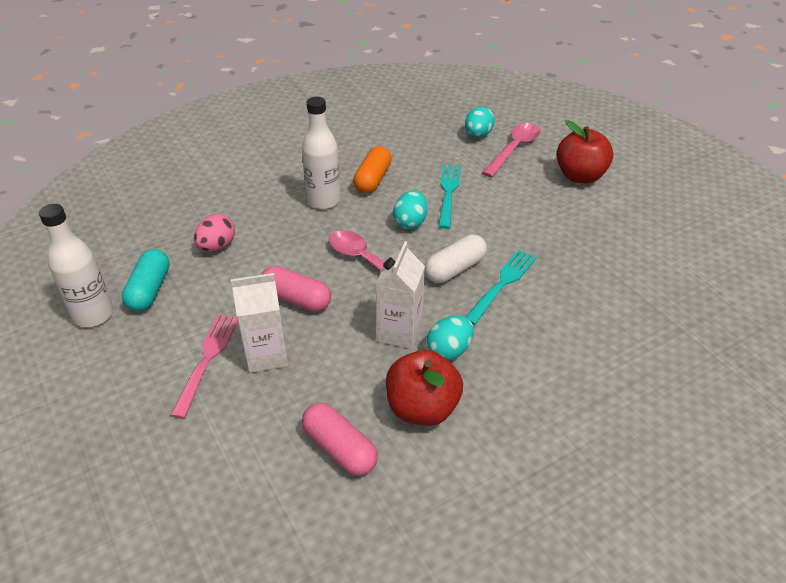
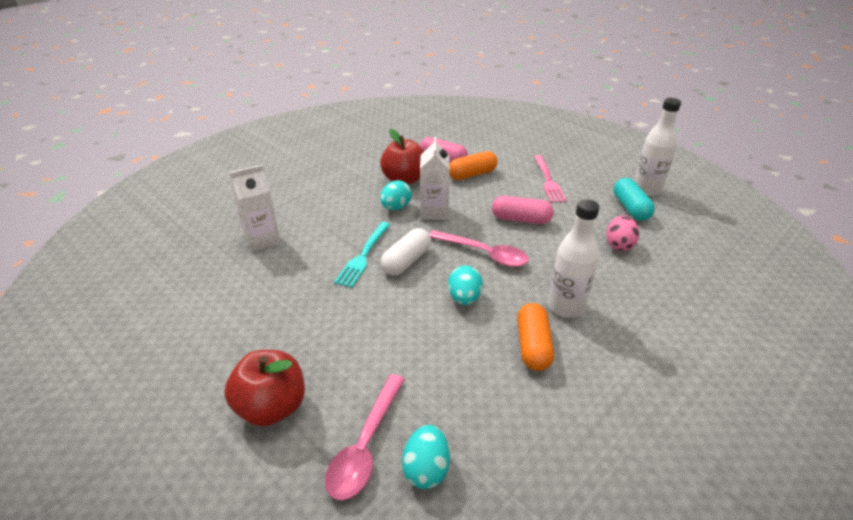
camera: 165 degrees right, 5 degrees down
(266, 355) = (514, 188): white carton -> white carton (262, 240)
(310, 398) = (472, 174): none -> orange capsule
(448, 193) = (437, 344): turquoise fork -> none

